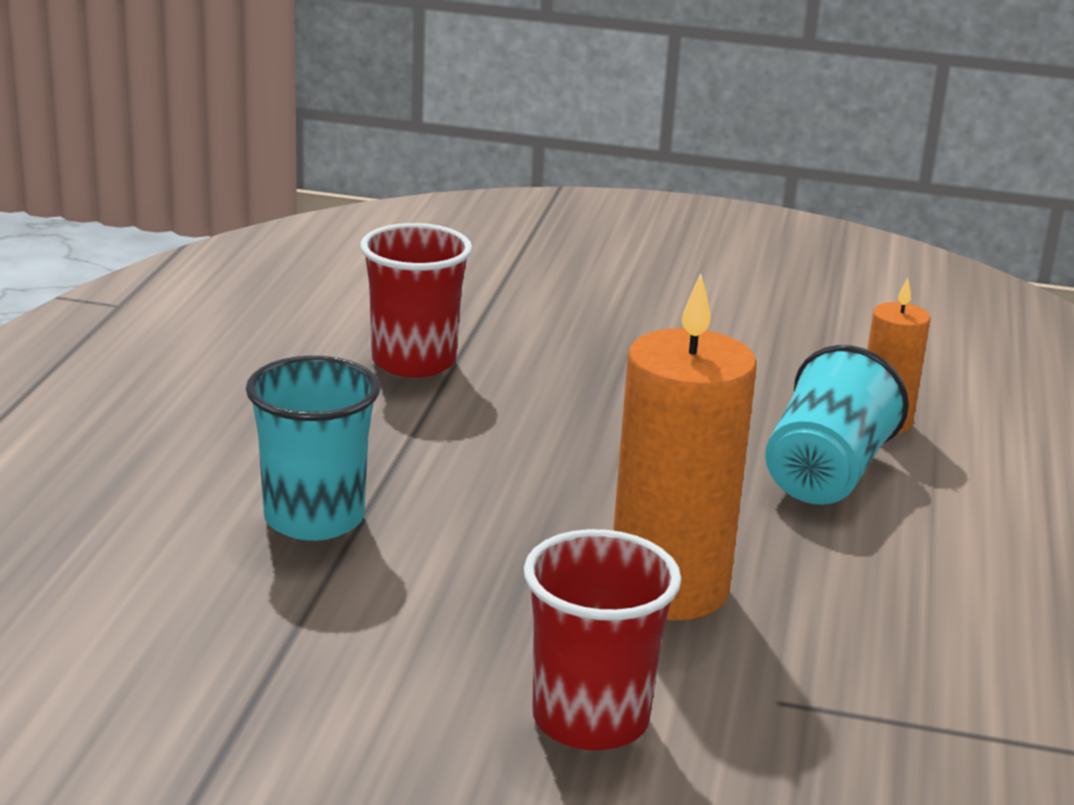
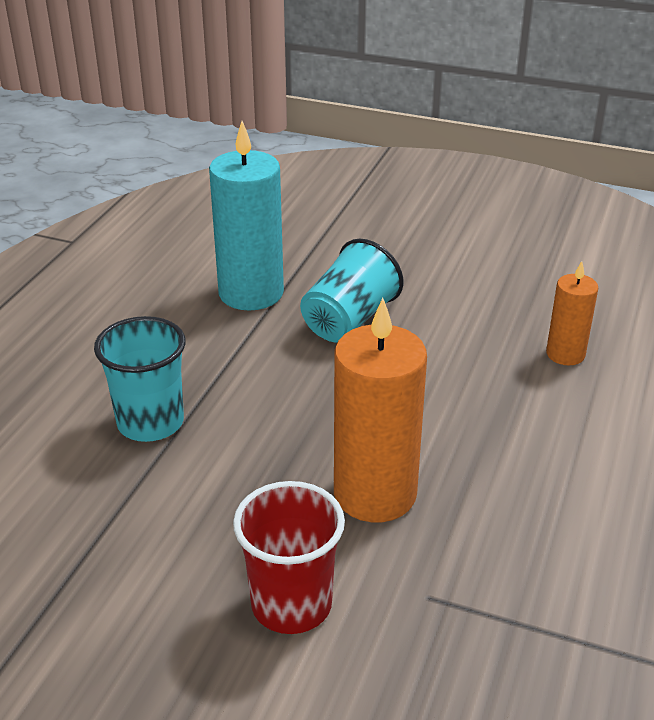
camera: 10 degrees right, 10 degrees up
(413, 361) = (251, 293): red cup -> turquoise candle
(825, 474) = (511, 399): turquoise cup -> turquoise cup (349, 320)

